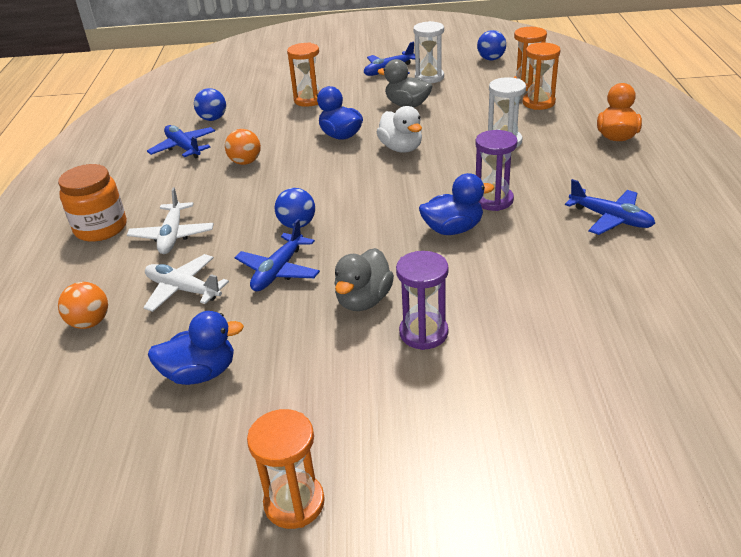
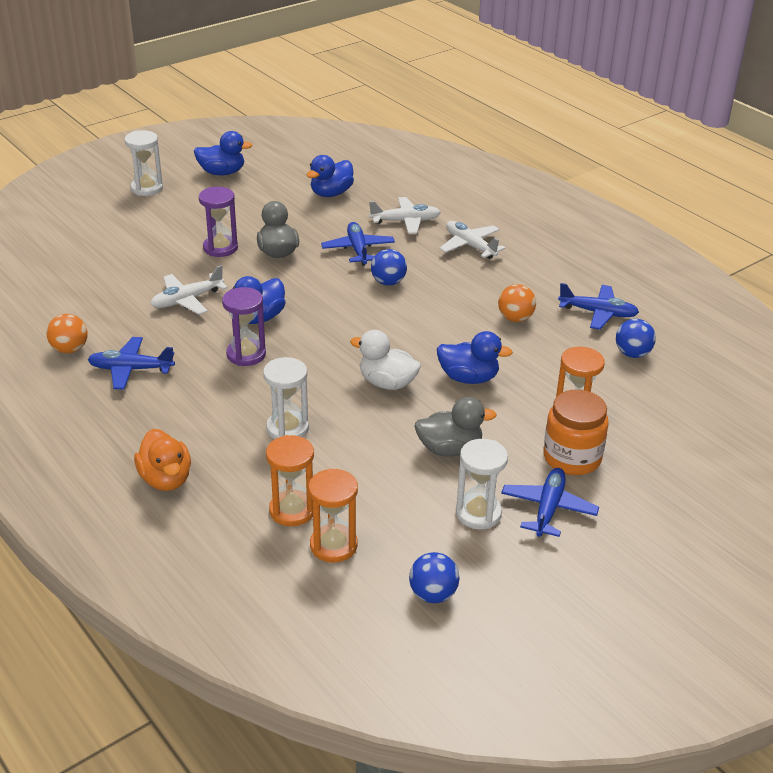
camera: 140 degrees right, 0 degrees up
(90, 322) = (433, 191): orange ball -> orange ball (70, 349)
(101, 228) = (532, 234): orange jar -> orange jar (572, 458)
(294, 503) = (222, 173): orange hourglass -> blue duck
(446, 519) = (147, 188): none -> white hourglass
(512, 273) = (187, 300): none -> white plane

